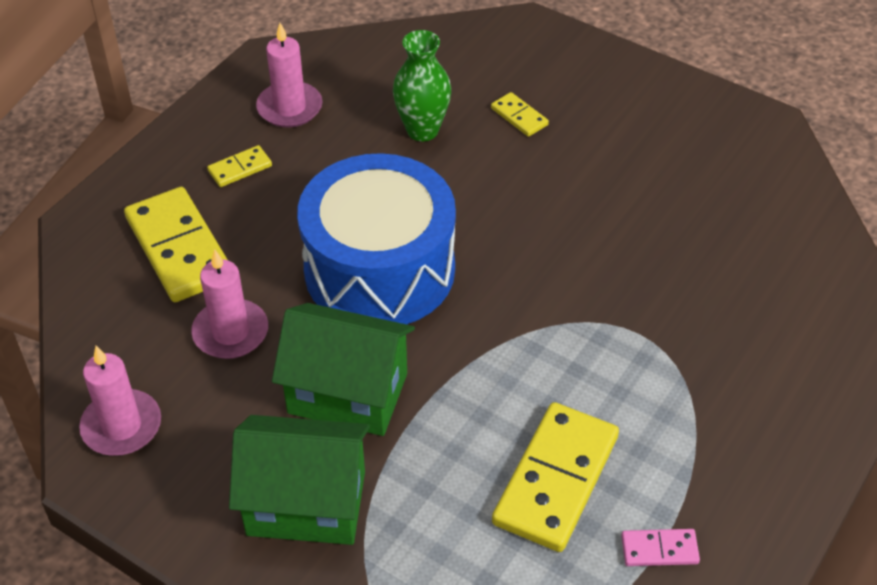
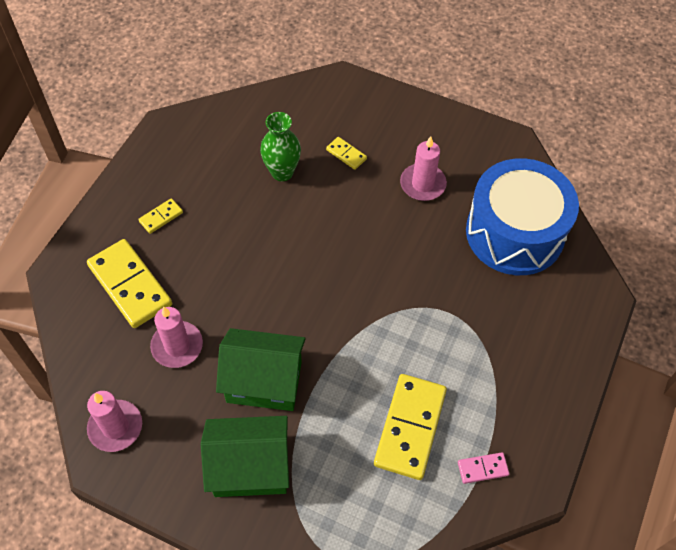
camera: 10 degrees left, 10 degrees up
(289, 108) = (187, 164): pink candle -> pink candle (422, 184)
(379, 270) = (270, 285): blue drum -> blue drum (514, 233)

